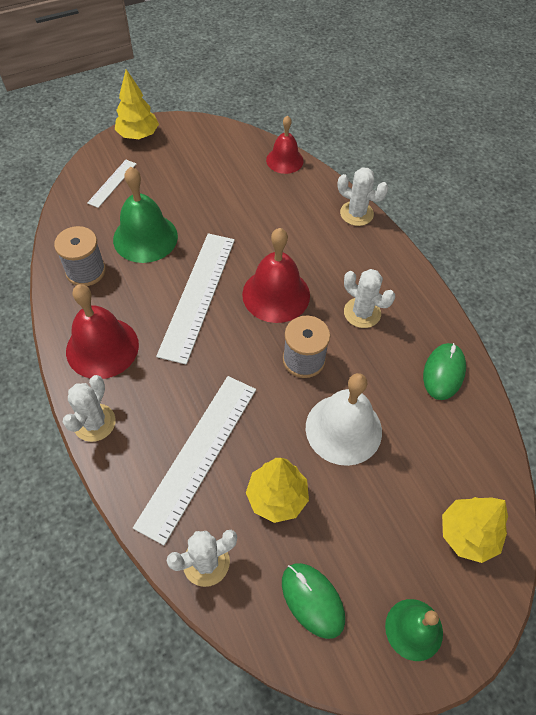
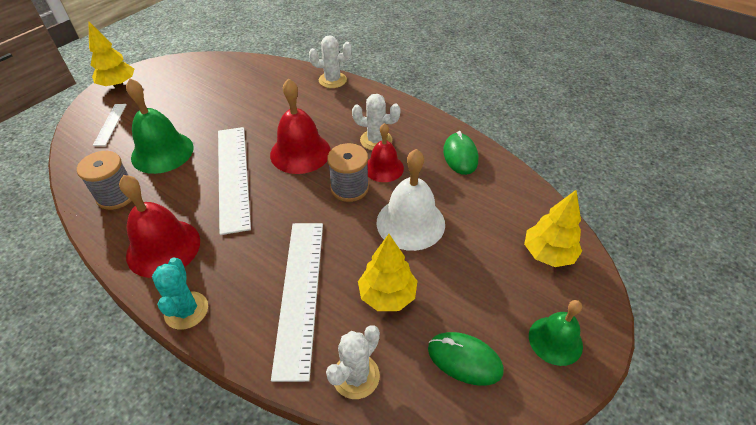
camera: 25 degrees left, 10 degrees down
(94, 423) = (186, 310): white cactus -> turquoise cactus
(284, 160) = (255, 64): red bell -> red bell (384, 168)

